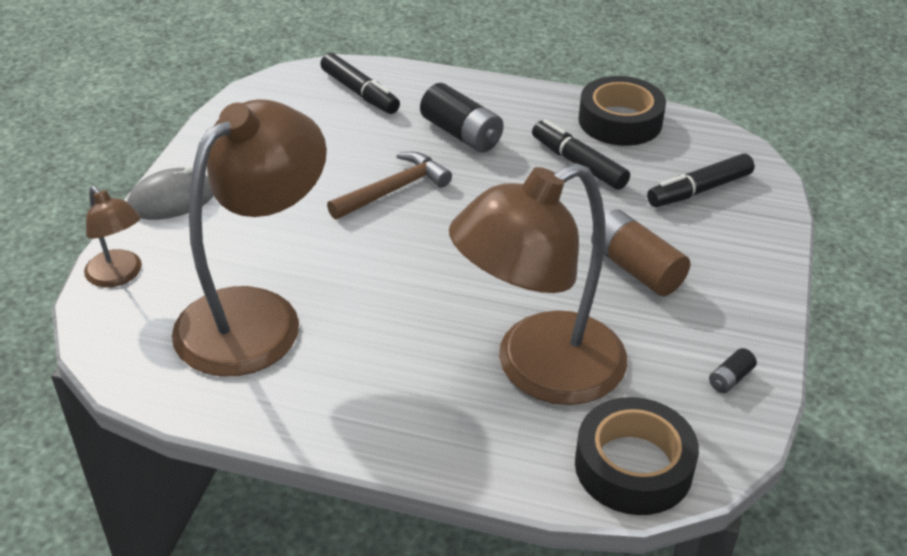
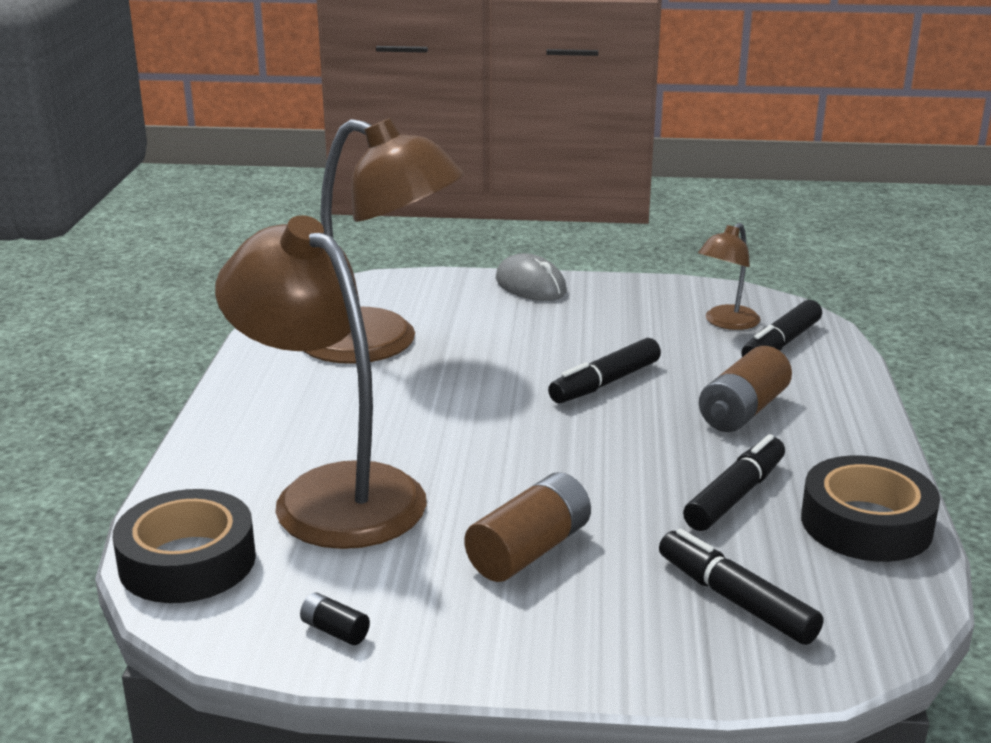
camera: 80 degrees right, 15 degrees down
(119, 276) = (416, 283): brown lamp -> brown lamp (726, 323)
(393, 190) = (605, 383): brown hammer -> black marker
(461, 134) = (743, 411): black battery -> brown battery

